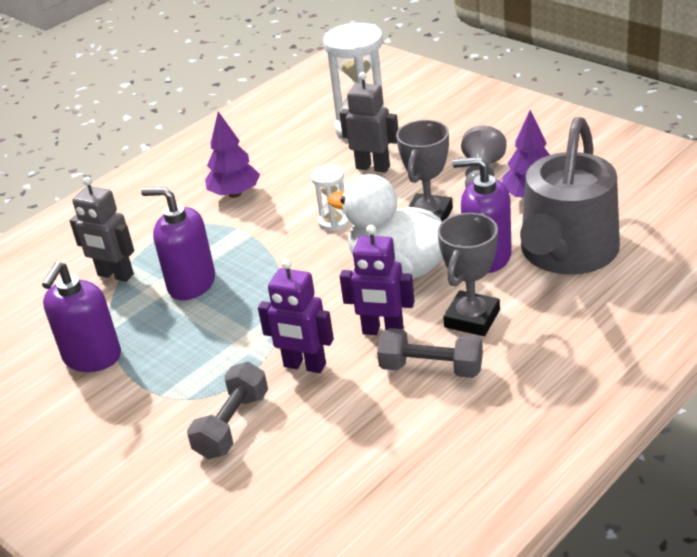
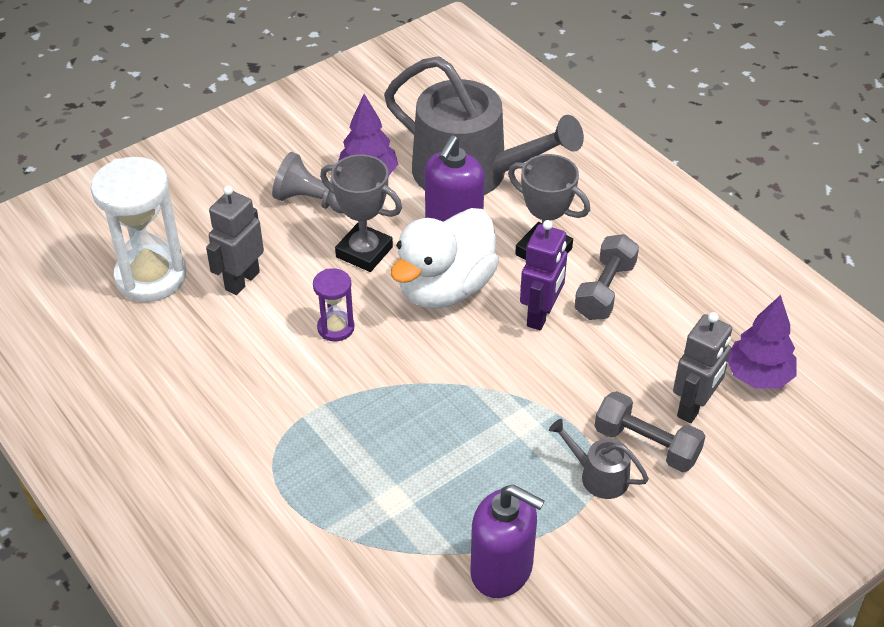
camera: 85 degrees left, 10 degrees up
(115, 275) = (346, 545): grey robot -> grey robot (694, 407)
(191, 284) = (397, 467): purple soap dispenser -> none
(192, 398) = (599, 476): none -> grey watering can
(235, 194) = (225, 412): purple tree -> purple tree (758, 376)
(304, 366) = (574, 380): purple robot -> none
(334, 222) = (336, 328): white hourglass -> purple hourglass

